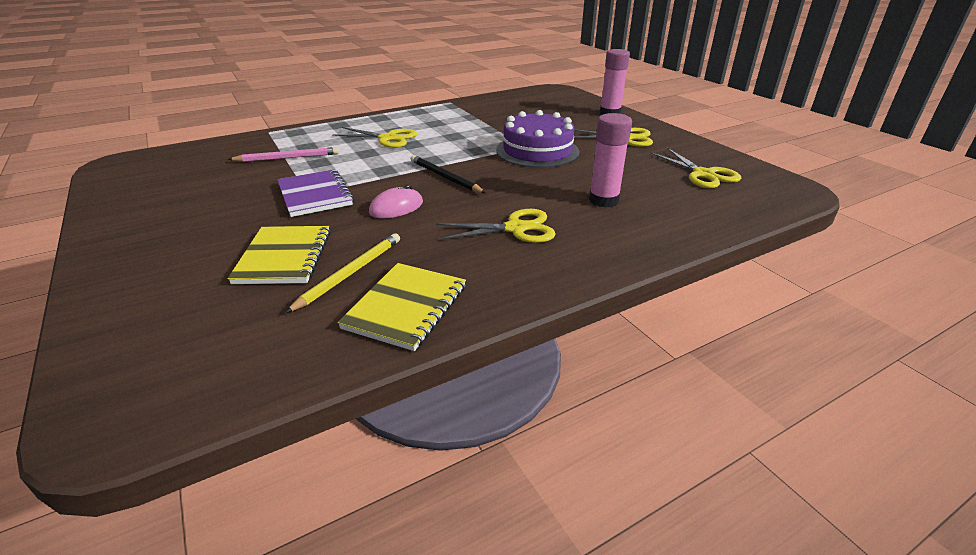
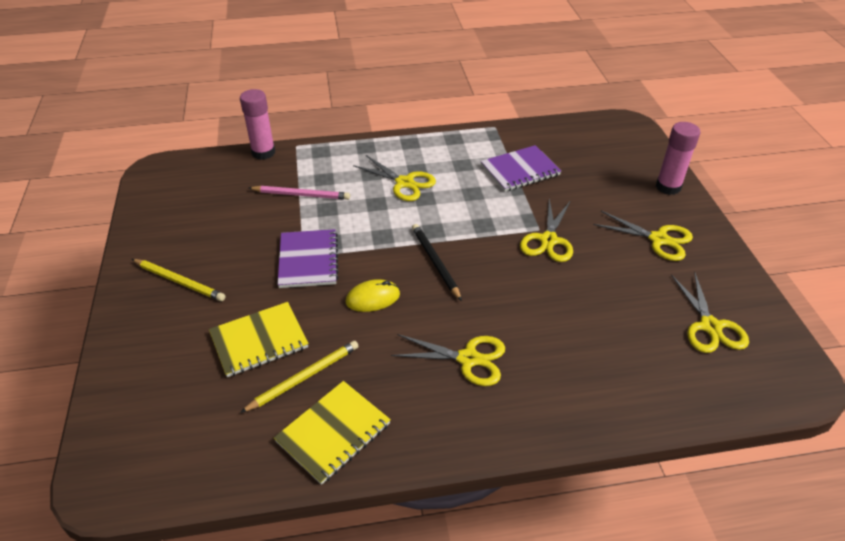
camera: 20 degrees right, 10 degrees up
(168, 232) = (179, 281): none -> yellow pencil
(284, 257) = (259, 341): yellow notebook -> yellow notebook turned 45 degrees clockwise
(396, 207) = (373, 298): pink mouse -> yellow mouse
(486, 120) = (520, 170): none -> purple notebook
(537, 151) = (548, 240): purple cake -> yellow scissors
(603, 200) = (575, 340): pink glue stick -> pink glue stick (263, 152)

